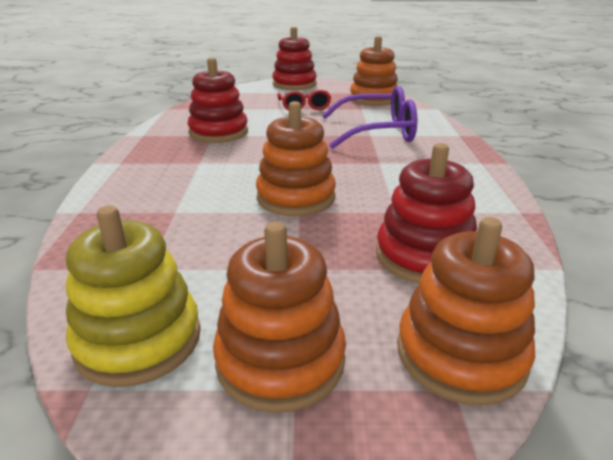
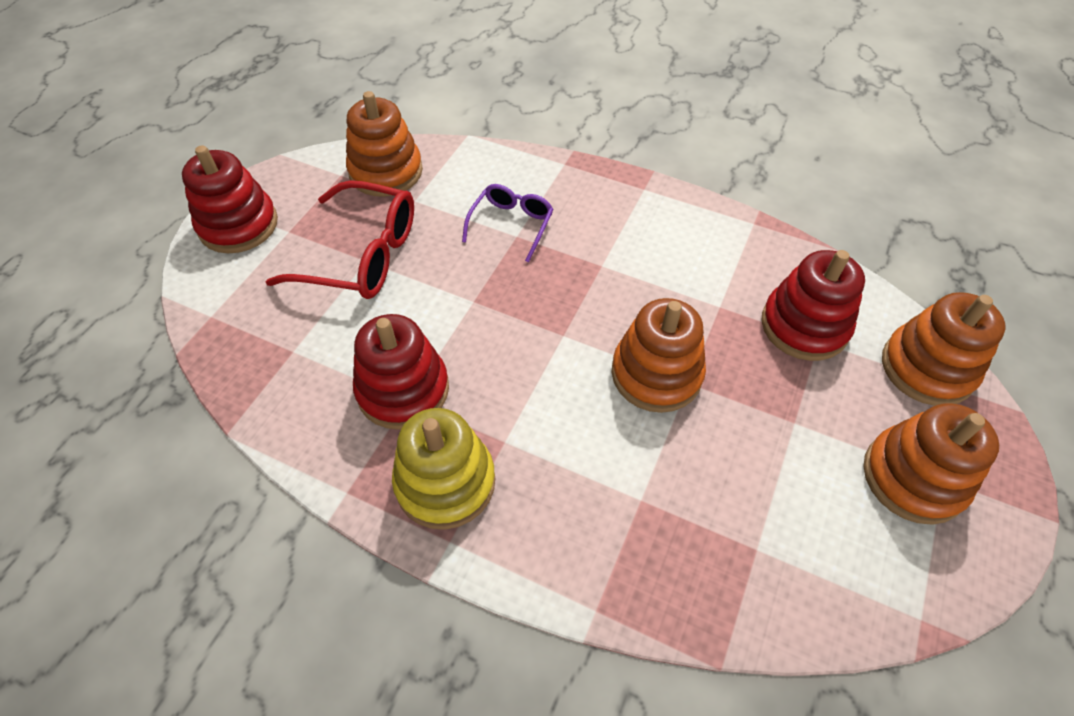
camera: 65 degrees left, 25 degrees up
(139, 340) = (869, 574): yellow stacking toy -> yellow stacking toy (445, 482)
(304, 107) = (362, 255): red glasses -> red glasses, size x1.69
(378, 132) = (511, 224): purple glasses -> purple glasses, size x0.59

